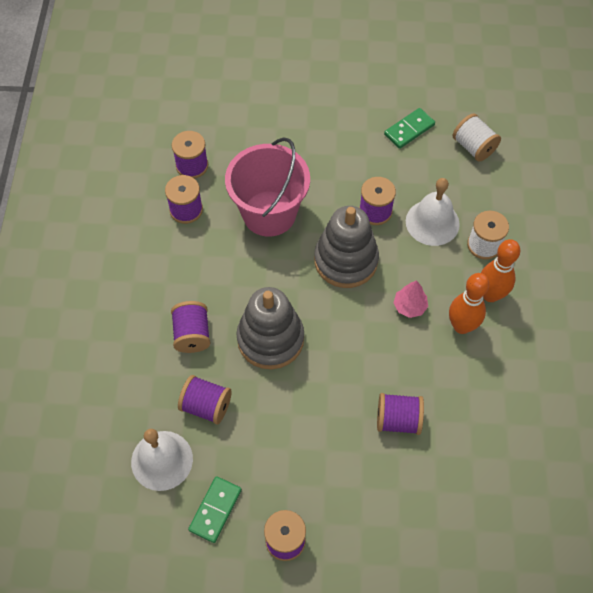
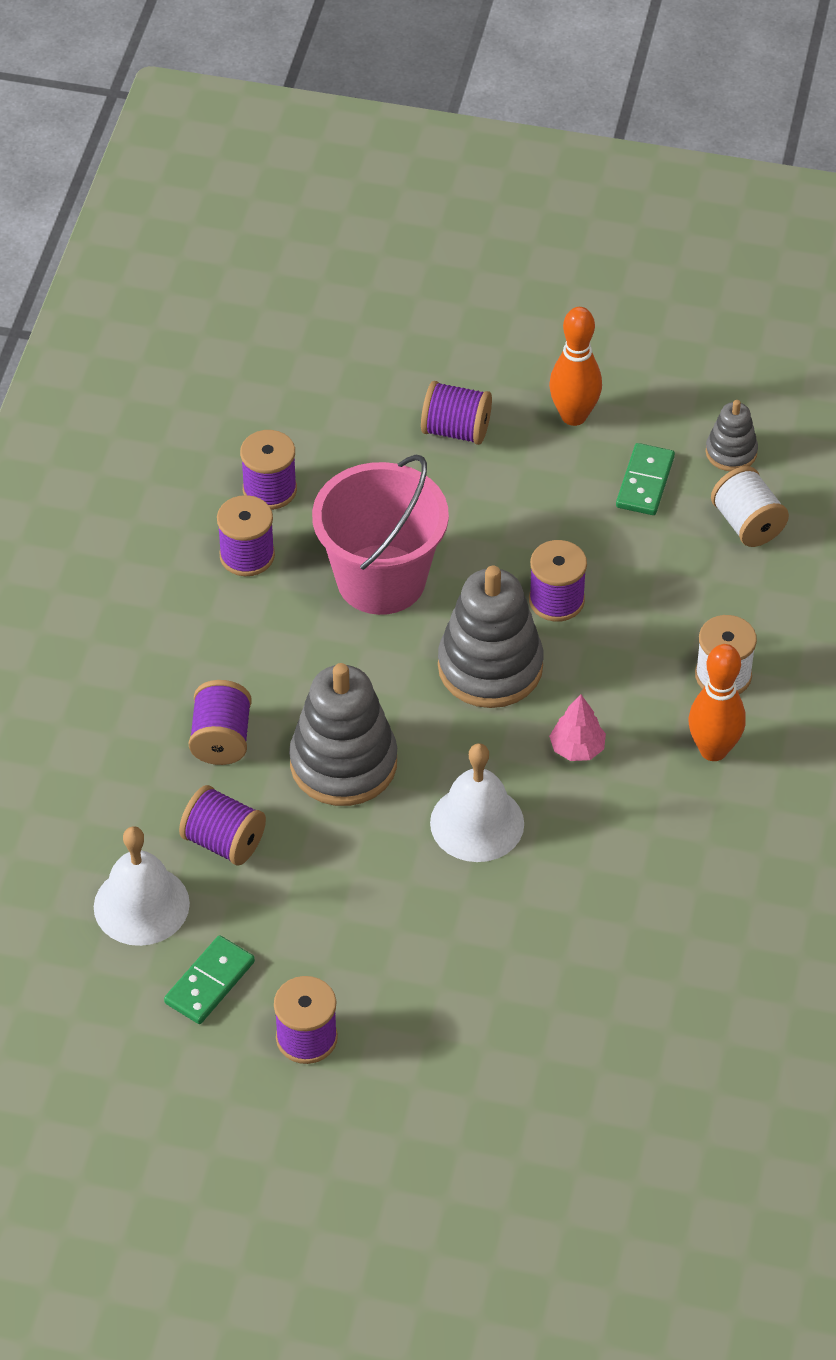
camera: 10 degrees right, 10 degrees down
(398, 420) = (518, 904): purple spool -> purple spool (456, 430)
(409, 130) = (645, 482): green domino -> green domino turned 45 degrees counterclockwise
(432, 222) = (646, 630): white bell -> white bell (477, 823)
(453, 105) = (731, 452): none -> grey stacking toy
(461, 326) = (654, 788): orange bowling pin -> orange bowling pin (574, 416)

